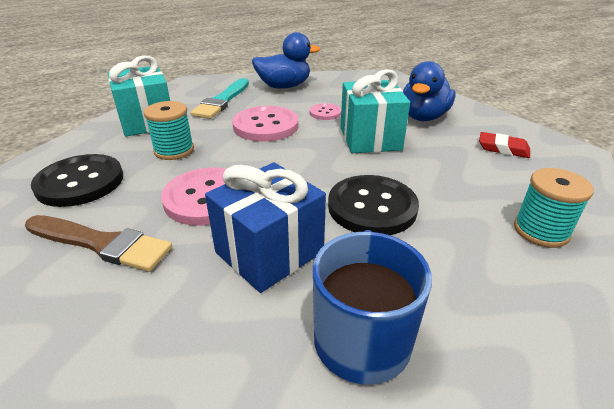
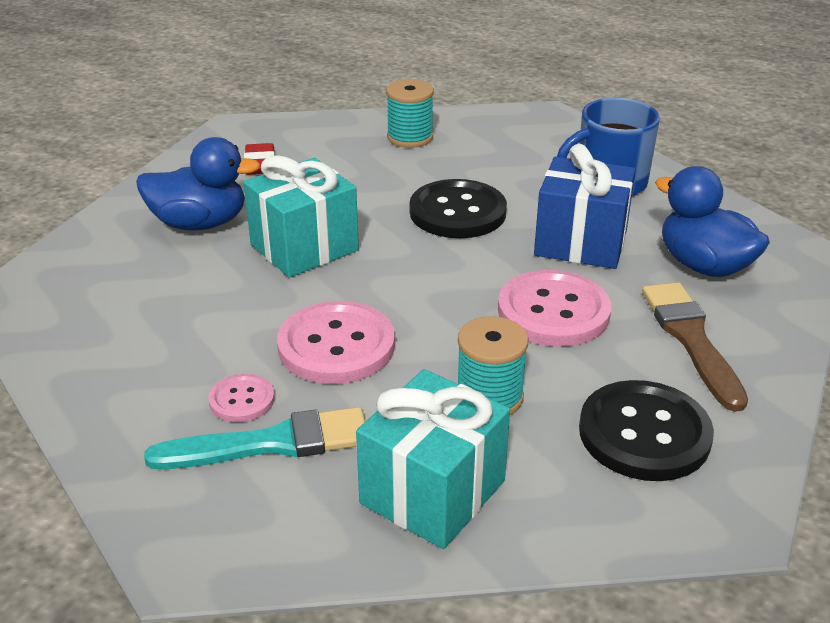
camera: 120 degrees left, 0 degrees up
(284, 86) = (142, 395): blue duck -> blue duck (704, 266)
(325, 113) = (243, 307): pink button -> pink button (242, 400)

